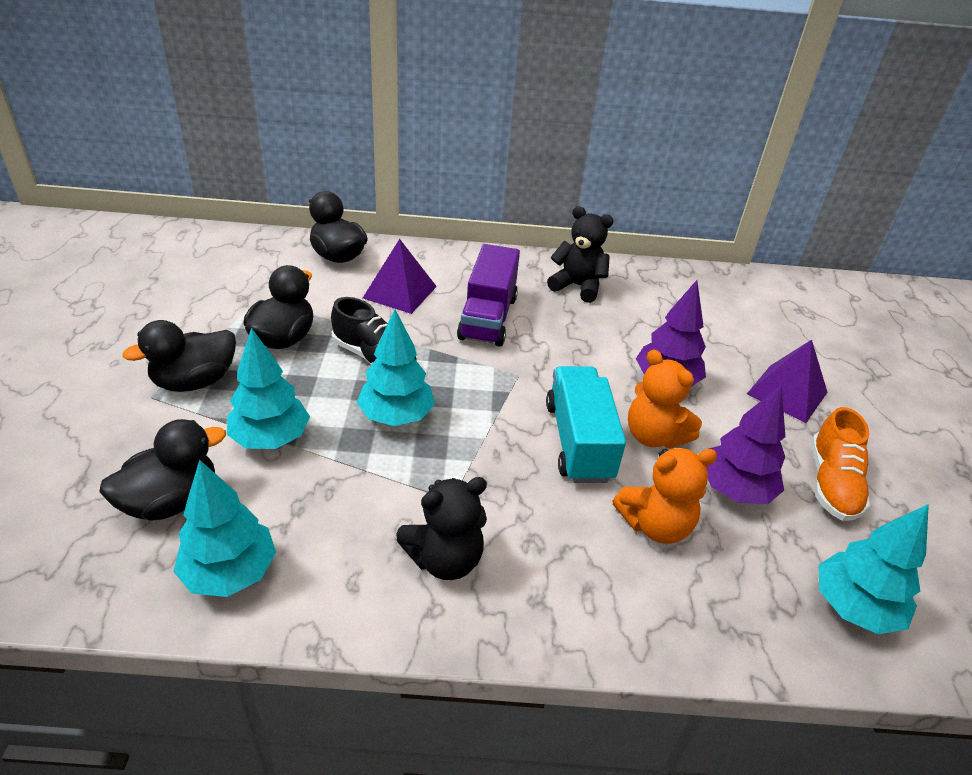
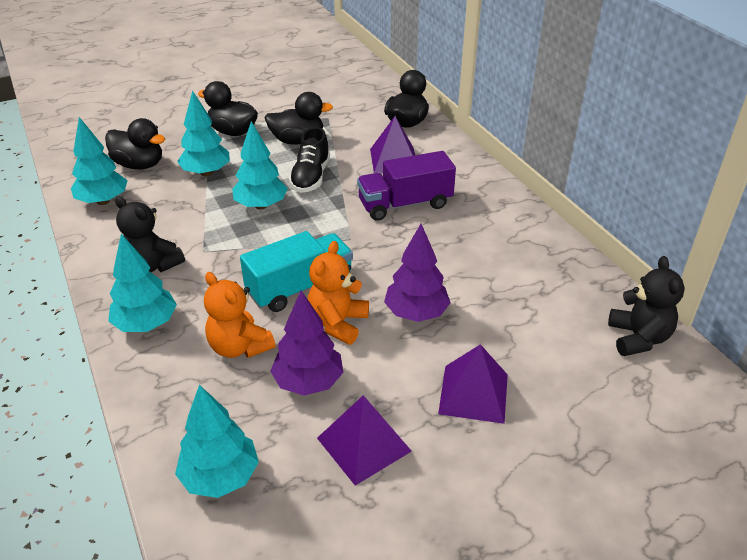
camera: 65 degrees right, 0 degrees up
(568, 602) = (146, 324): none -> turquoise tree
(577, 286) = (500, 232): black teddy bear -> black teddy bear (638, 338)
(832, 483) = (364, 444): orange shoe -> purple pyramid

